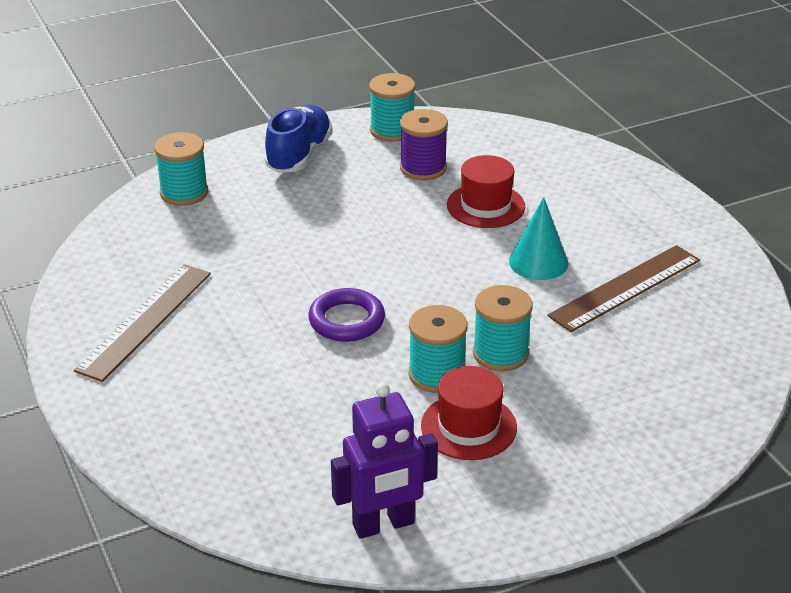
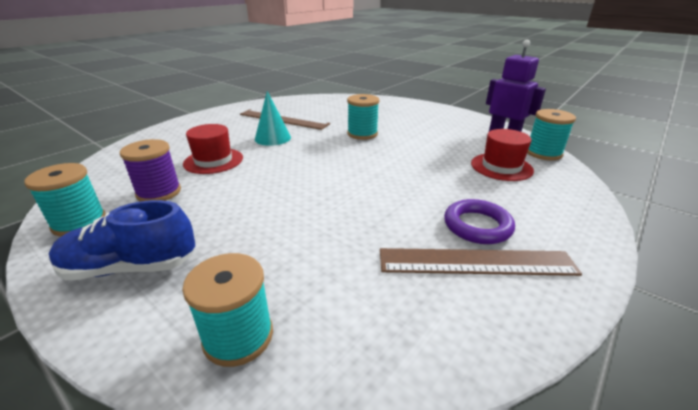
camera: 115 degrees left, 5 degrees down
(346, 320) = (378, 176): purple ring -> purple ring (477, 226)
(437, 374) = (395, 144): turquoise spool -> turquoise spool (543, 153)
(468, 427) = (422, 131): red hat -> red hat (501, 167)

